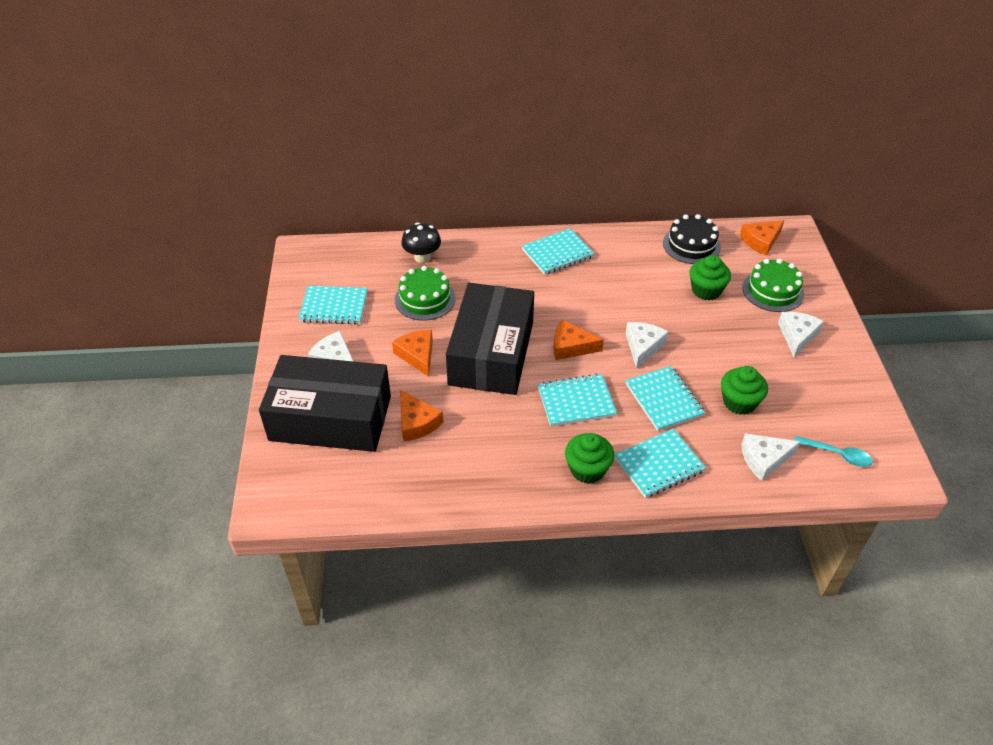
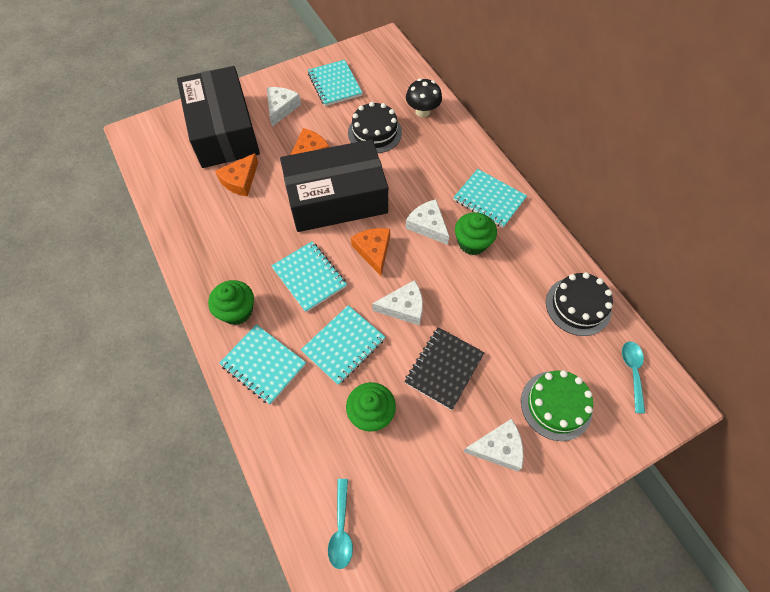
camera: 65 degrees right, 15 degrees up
(425, 299) = (374, 132): green cake -> black cake
(706, 290) = (515, 339): green cupcake -> green cupcake (472, 243)
(715, 342) = (444, 368): none -> black notebook
(761, 241) = (632, 372): orange cheese -> turquoise spoon
(764, 459) = (306, 456): white cheese -> white cheese (428, 225)

